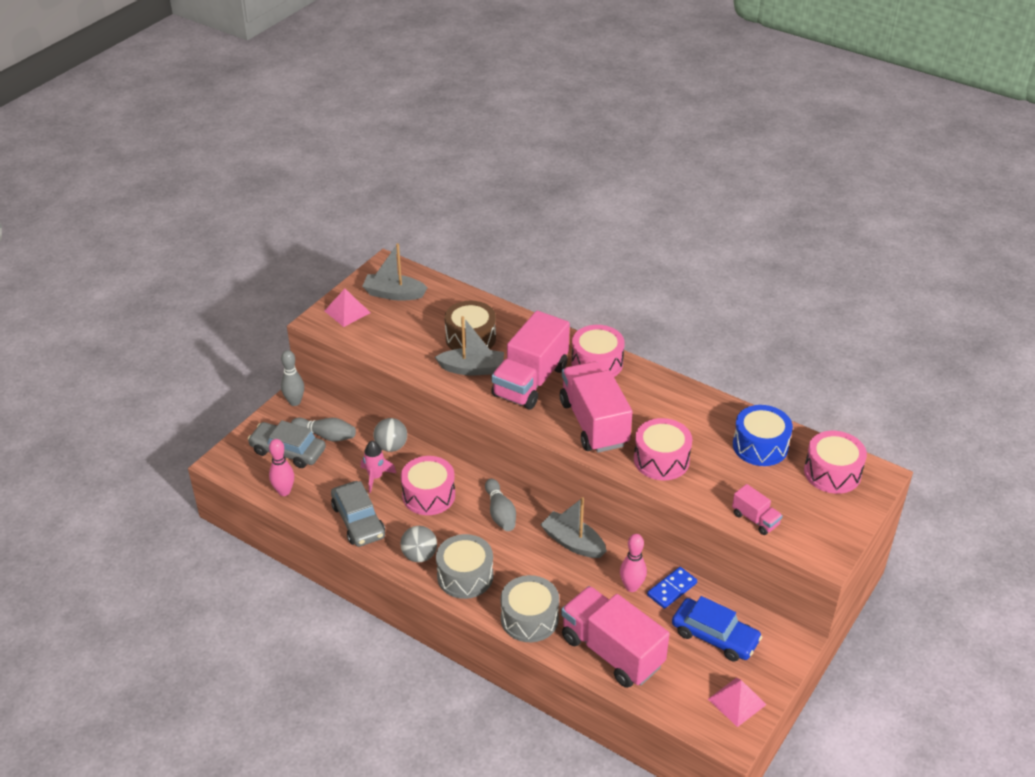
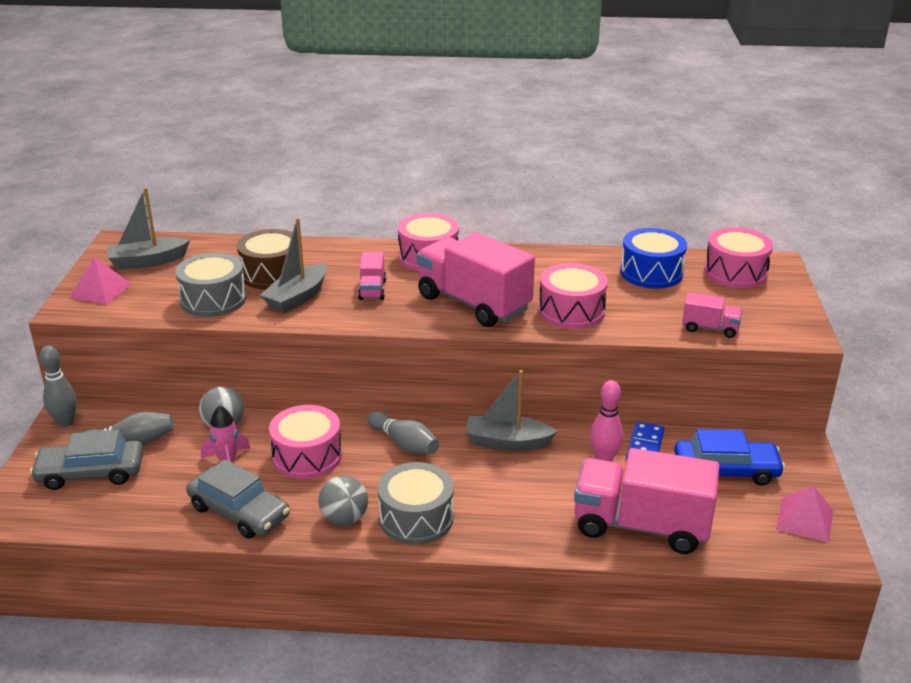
camera: 30 degrees left, 10 degrees down
(284, 491) = (116, 516): pink bowling pin -> none
(472, 369) = (297, 298): grey boat -> grey boat turned 150 degrees clockwise
(529, 618) = (525, 531): grey drum -> grey drum (213, 300)
(530, 381) = (372, 290): pink truck -> pink truck, size x0.46

